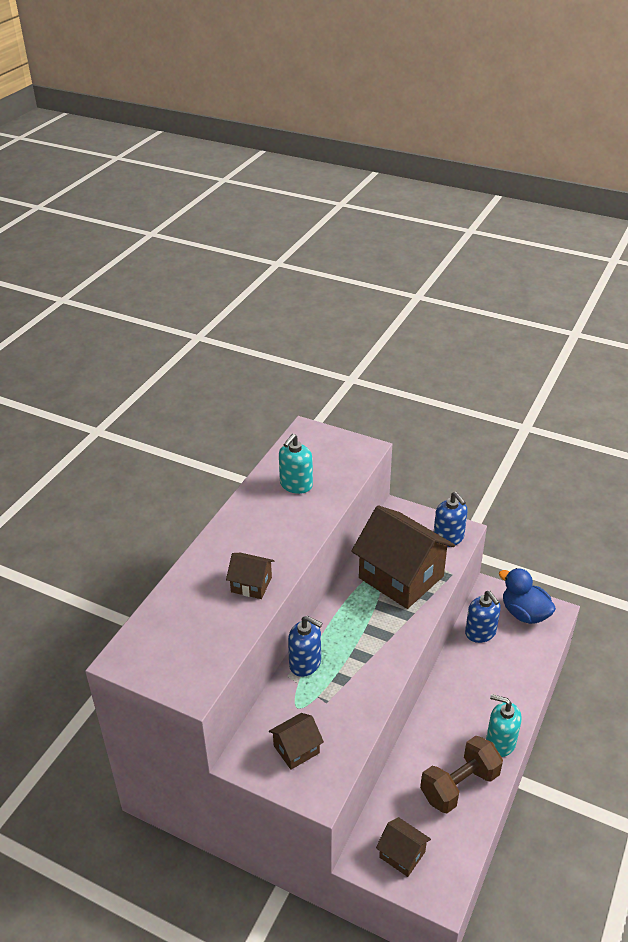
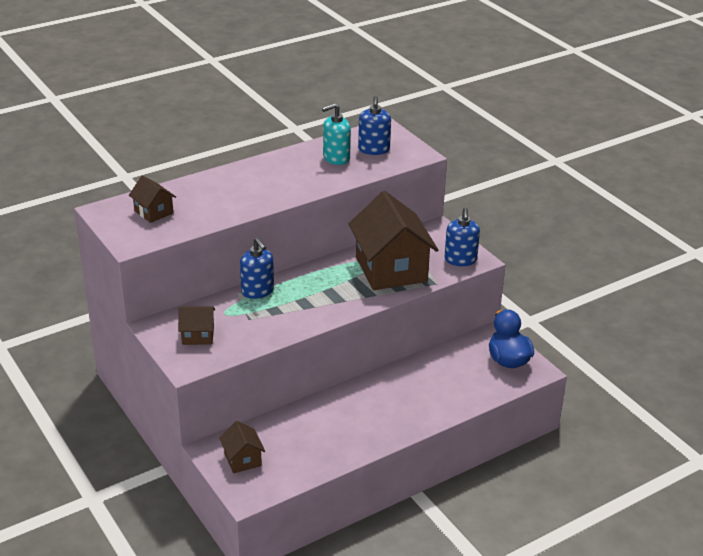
camera: 30 degrees right, 5 degrees down
(251, 584) = (234, 203): brown house -> brown house (153, 212)
(459, 785) = (330, 441): brown dumbbell -> none
(480, 632) = (454, 357): blue soap dispenser -> blue soap dispenser (374, 149)
(500, 742) = (392, 431): turquoise soap dispenser -> none

